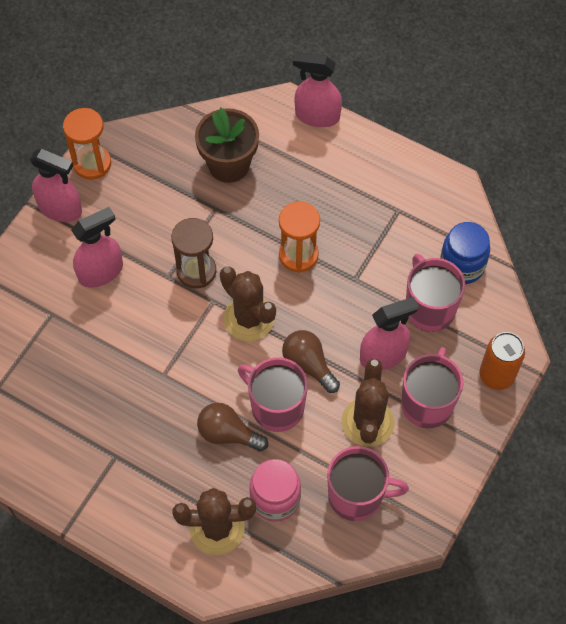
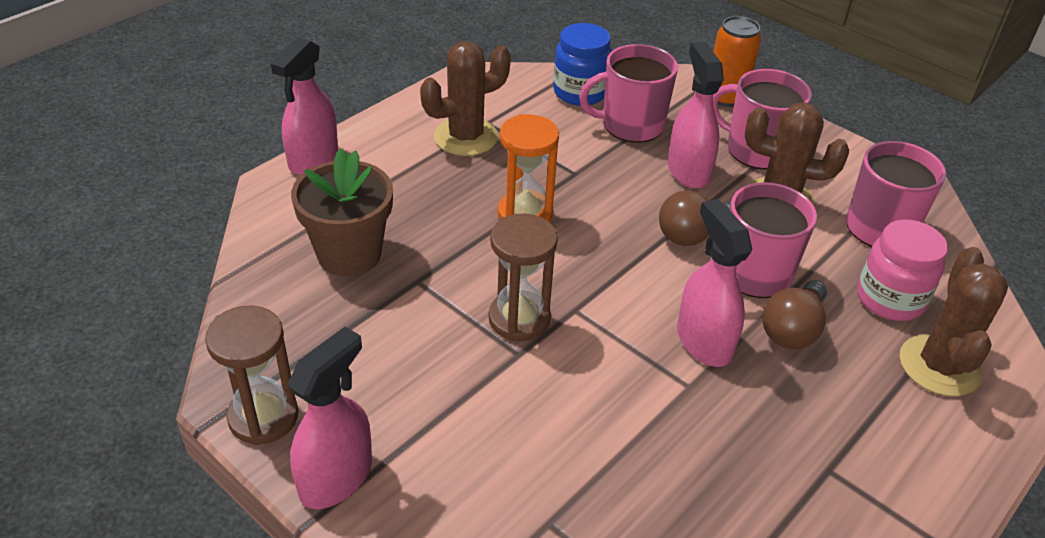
camera: 80 degrees left, 20 degrees down
(92, 163) = (263, 417): orange hourglass -> brown hourglass
(101, 272) = (485, 437): pink spray bottle -> pink spray bottle (703, 341)
(249, 318) = (612, 277): brown cactus -> brown cactus (465, 137)

